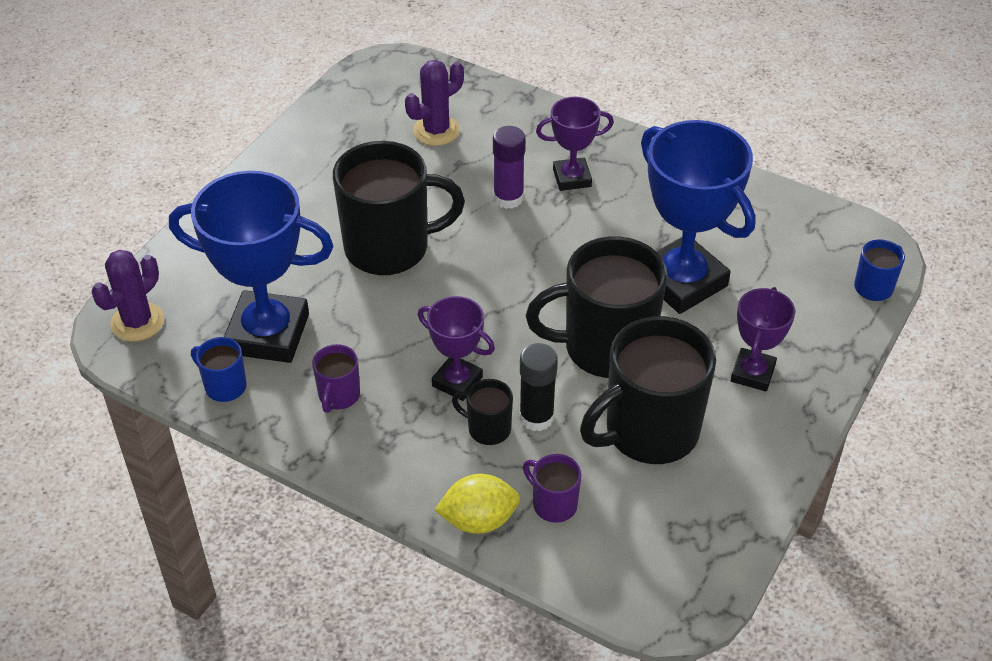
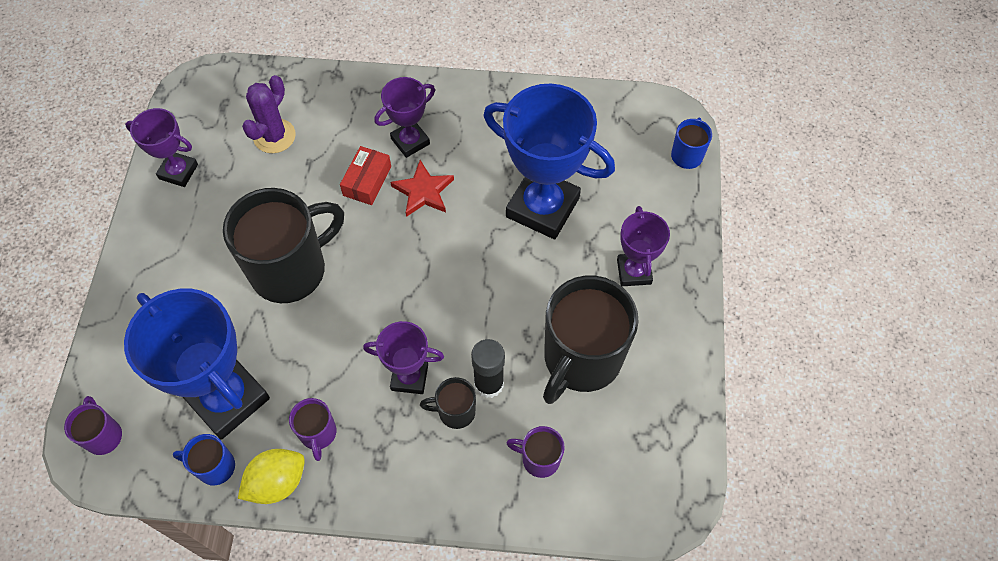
camera: 25 degrees left, 15 degrees up
(137, 322) = (103, 435): purple cactus -> purple mug
(268, 334) = (227, 398): blue trophy -> blue trophy turned 60 degrees clockwise
(327, 131) = (178, 171): none -> purple trophy
(478, 520) = (488, 501): yellow lemon -> yellow lemon (277, 482)
(508, 198) = (367, 181): purple glue stick -> red box
(561, 226) = (423, 191): none -> red star
(605, 347) = (512, 294): black mug -> none

